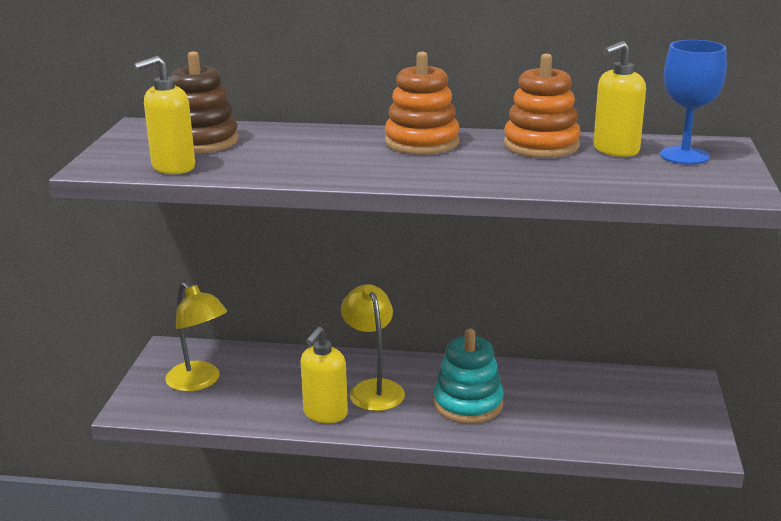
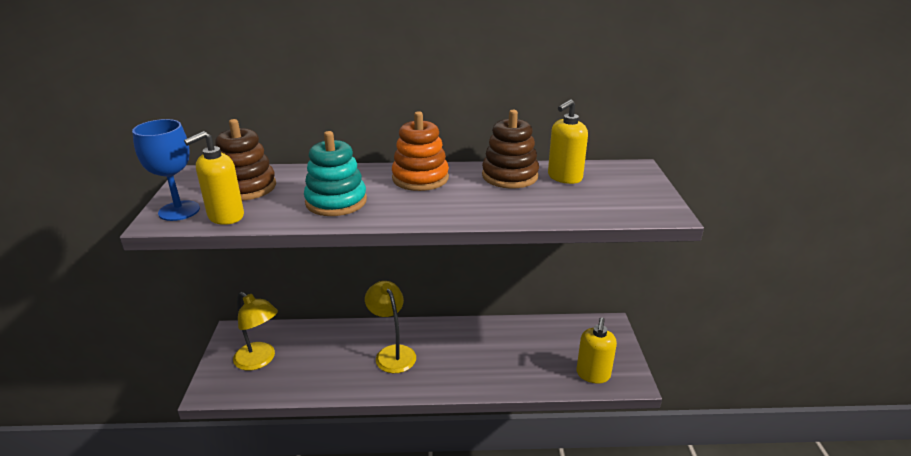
camera: 10 degrees left, 5 degrees up
(325, 414) = (359, 380): yellow soap dispenser -> yellow soap dispenser (593, 374)
(468, 404) = (462, 359): turquoise stacking toy -> turquoise stacking toy (336, 201)
(541, 145) = (510, 176): orange stacking toy -> brown stacking toy
(684, 156) = (614, 180): blue goblet -> blue goblet (179, 211)

